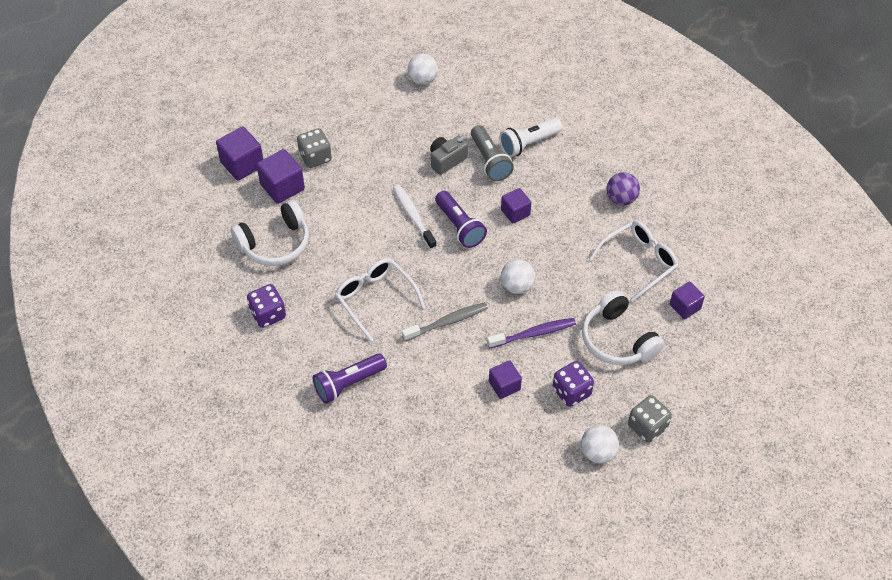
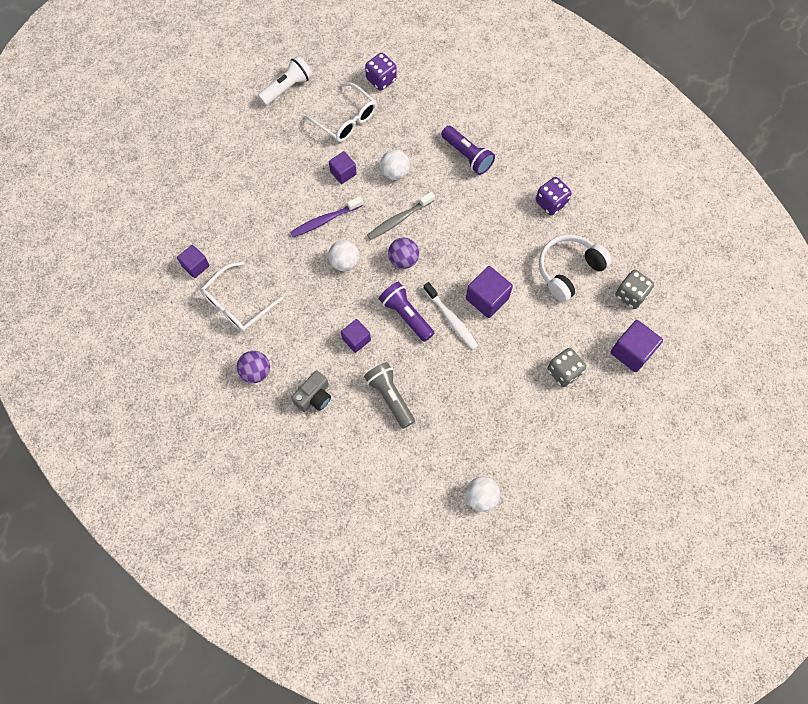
camera: 170 degrees right, 15 degrees up
(282, 187) = (583, 332): purple cube -> purple cube (487, 298)
(348, 383) = (467, 156): purple flashlight -> purple flashlight turned 90 degrees clockwise
(375, 299) = (465, 231): white glasses -> white glasses (346, 120)
(446, 160) = (433, 390): grey camera -> grey camera (314, 397)
(451, 279) = (403, 260): none -> purple ball
(528, 143) = (354, 426): white flashlight -> white flashlight (287, 88)
(571, 392) = (289, 176): purple dice -> purple dice (381, 80)
(598, 452) = (265, 133): white ball -> white ball (394, 173)
(618, 340) = (253, 226): white headphones -> none
(647, 427) = (227, 158): grey dice -> grey dice (631, 295)

